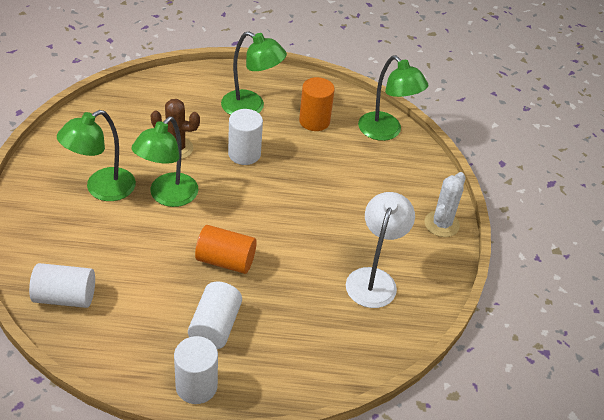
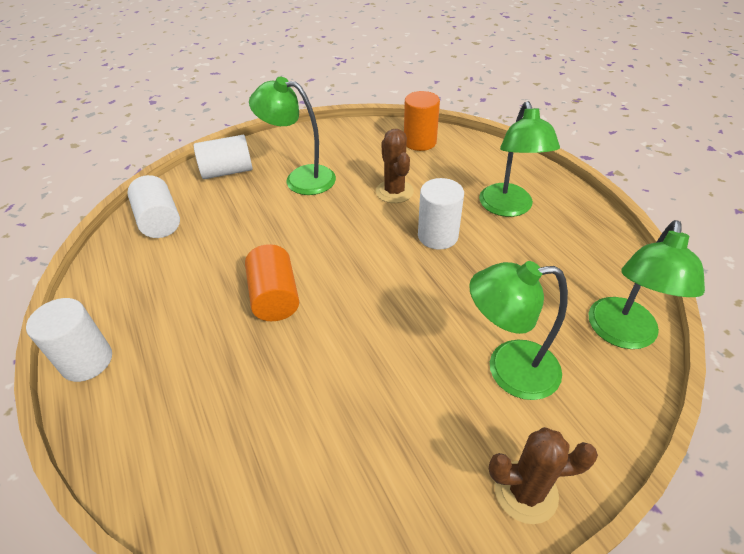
camera: 65 degrees right, 0 degrees up
(167, 196) = (327, 217): green lamp -> green lamp (508, 370)
(215, 326) = (177, 335): white cylinder -> white cylinder (227, 171)
(314, 121) = (552, 262): orange cylinder -> orange cylinder (420, 142)
(374, 279) = (349, 453): white lamp -> none
(441, 224) = (525, 492): white cactus -> brown cactus

